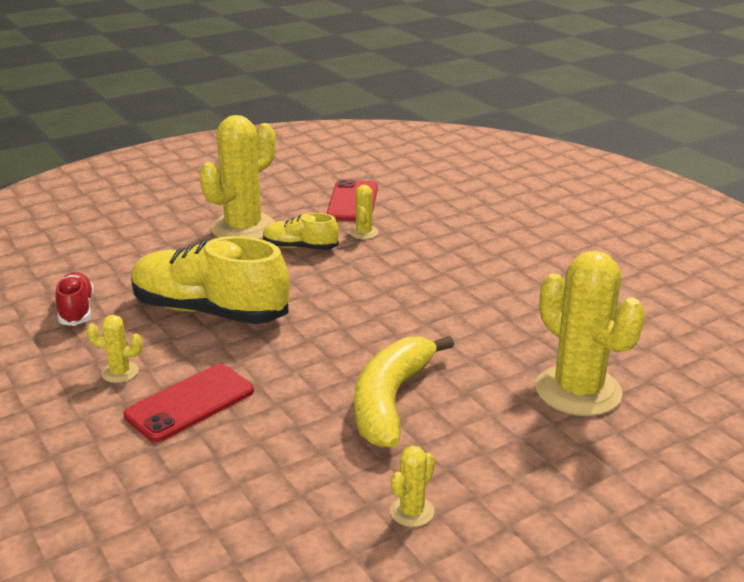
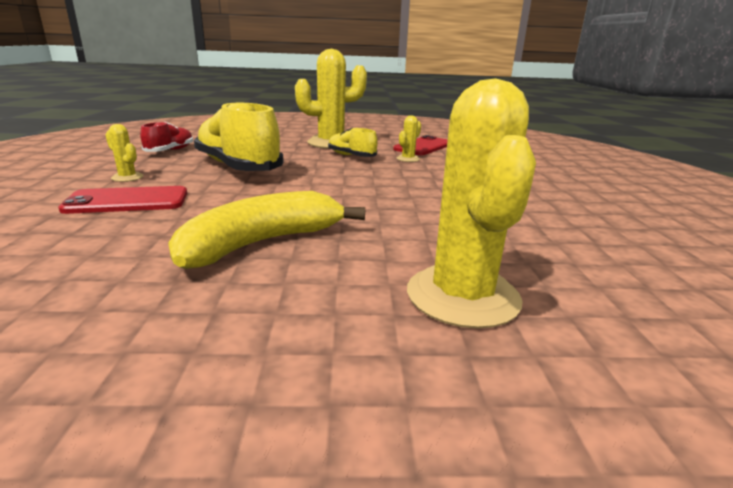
camera: 30 degrees right, 5 degrees down
(412, 511) = (108, 335): yellow cactus -> none

